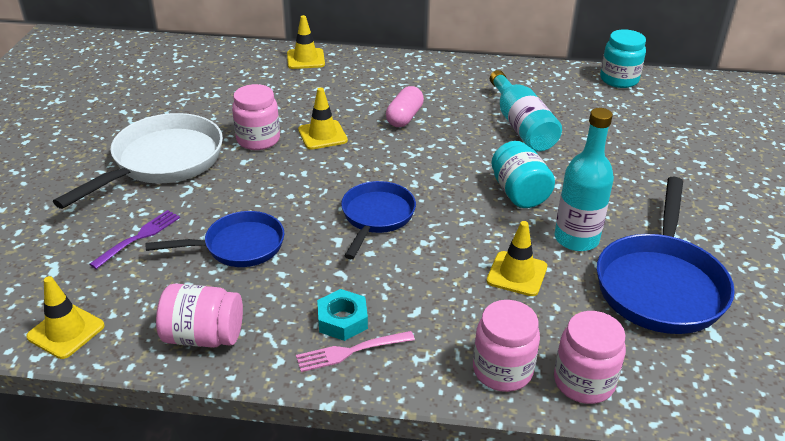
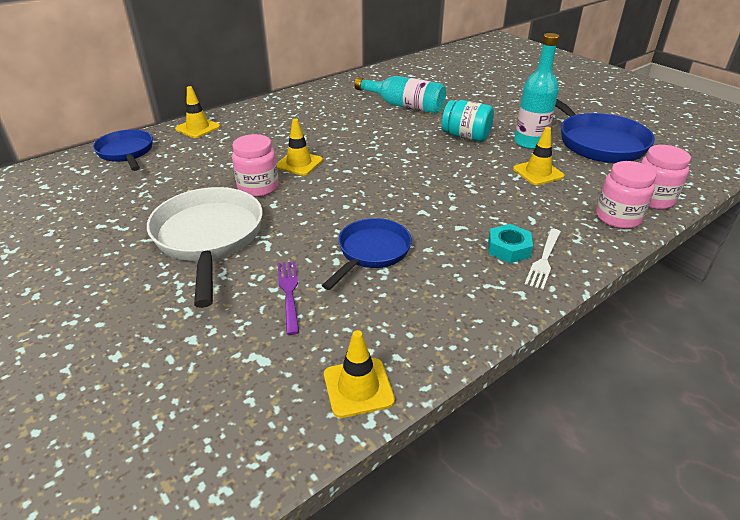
camera: 45 degrees left, 0 degrees up
(203, 336) = (455, 315): pink jar -> none
(351, 351) = (544, 259): pink fork -> white fork
(376, 217) = (420, 188): blue pan -> blue pan (126, 153)
(404, 117) = (332, 130): pink capsule -> none
(619, 80) = (409, 65): turquoise jar -> none

